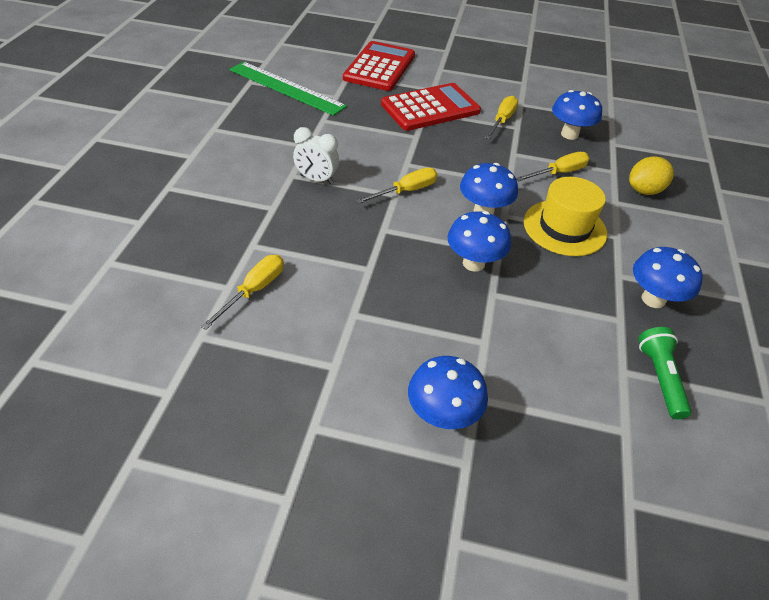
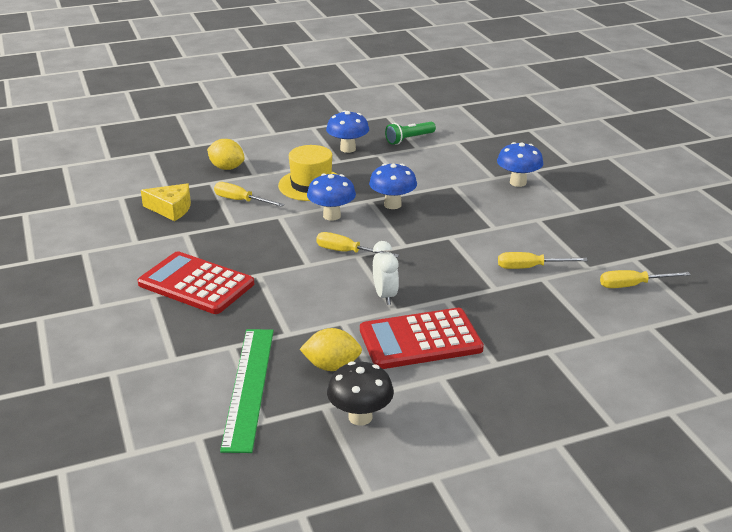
camera: 120 degrees left, 15 degrees down
(204, 111) = (360, 417): none -> black mushroom
(265, 121) = (332, 366): none -> yellow lemon
(379, 67) = (131, 345): red calculator -> red calculator (420, 340)
(502, 120) = (180, 243): yellow screwdriver -> yellow screwdriver (632, 285)
(569, 134) = (171, 209): blue mushroom -> yellow cheese

